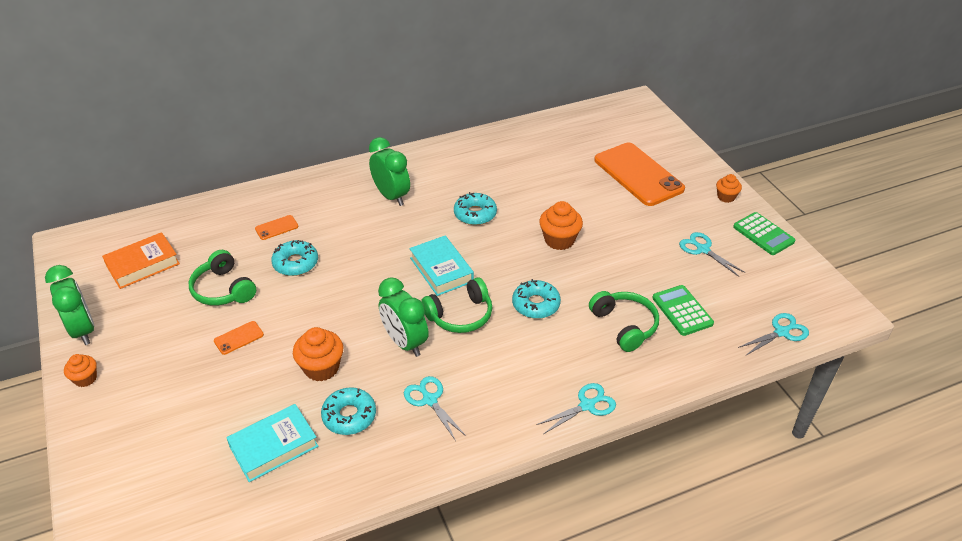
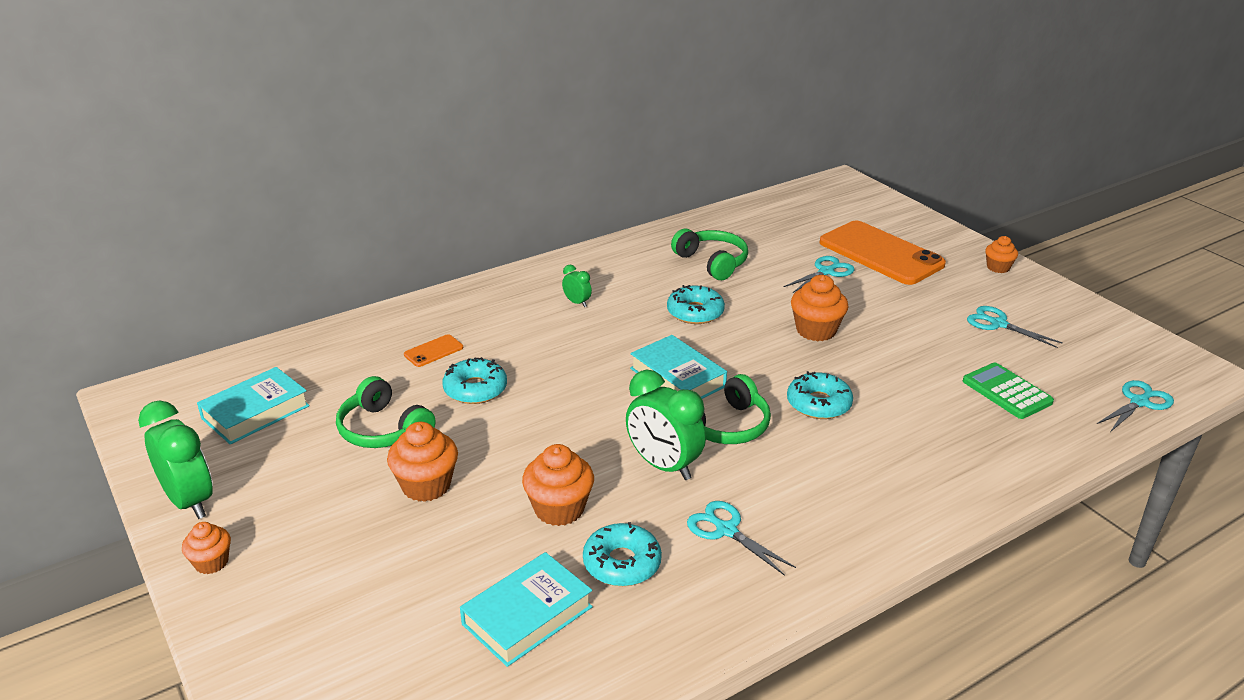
camera: 10 degrees left, 10 degrees down
(143, 265) = (255, 412): orange book -> turquoise book
(238, 338) = (426, 485): orange phone -> orange cupcake
(391, 196) = (577, 303): green clock -> green clock, size x0.48
(587, 405) = (939, 511): turquoise scissors -> turquoise scissors (826, 272)
(624, 325) = (943, 415): green headphones -> green headphones (712, 262)
(763, 234) = (1062, 301): green calculator -> none

